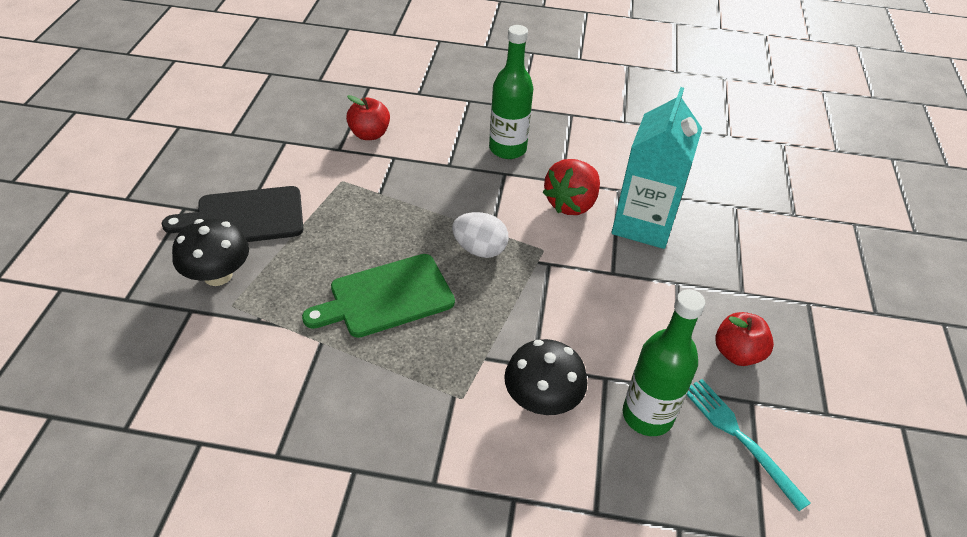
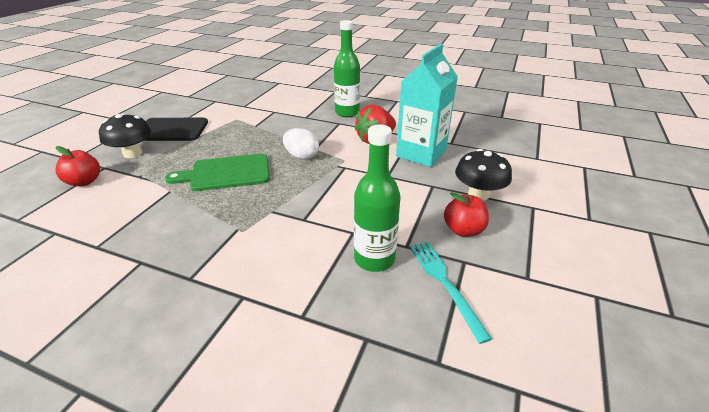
camera: 15 degrees right, 10 degrees down
(369, 134) = (266, 101): red apple -> red apple (84, 182)
(542, 400) = (298, 239): black mushroom -> black mushroom (478, 194)

